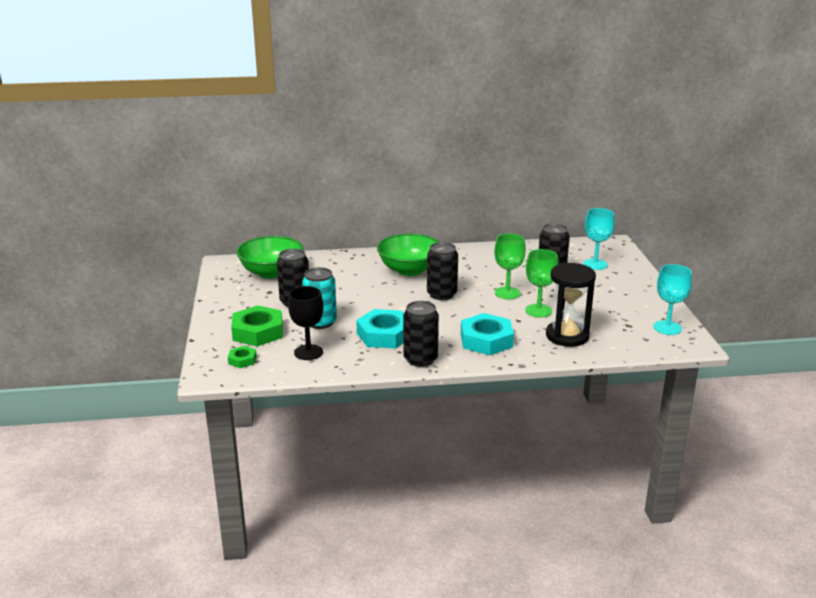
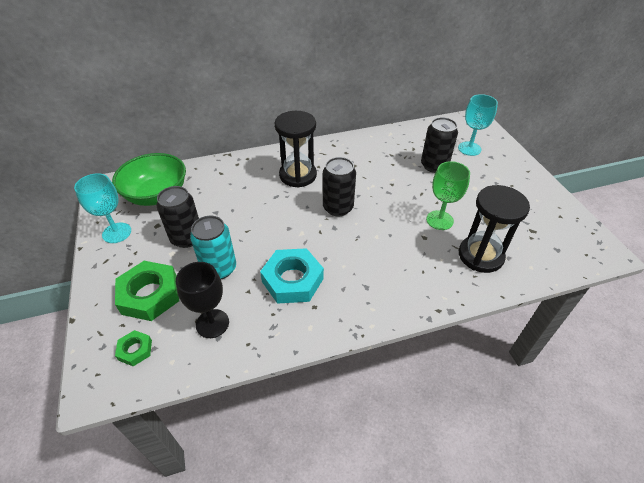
camera: 10 degrees left, 20 degrees up
(409, 270) = (298, 175): green bowl -> black hourglass
(420, 359) = (340, 317): black can -> none
(486, 340) = (402, 274): turquoise nut -> none
(507, 293) = (401, 198): green goblet -> none
(667, 328) = (570, 230): turquoise goblet -> turquoise goblet (117, 233)

